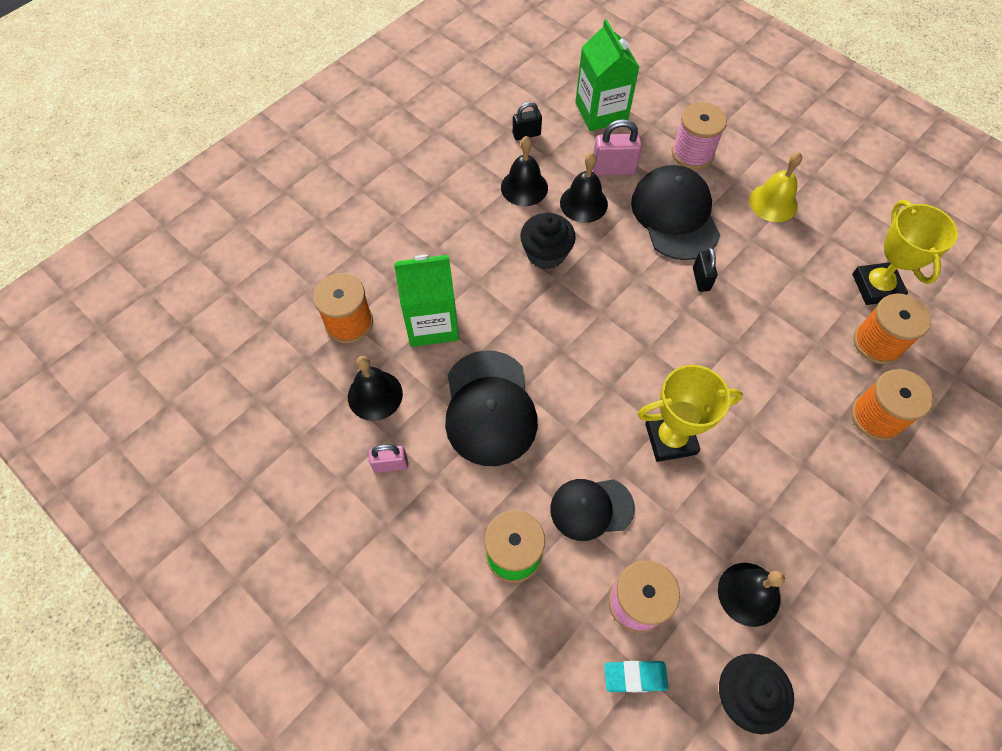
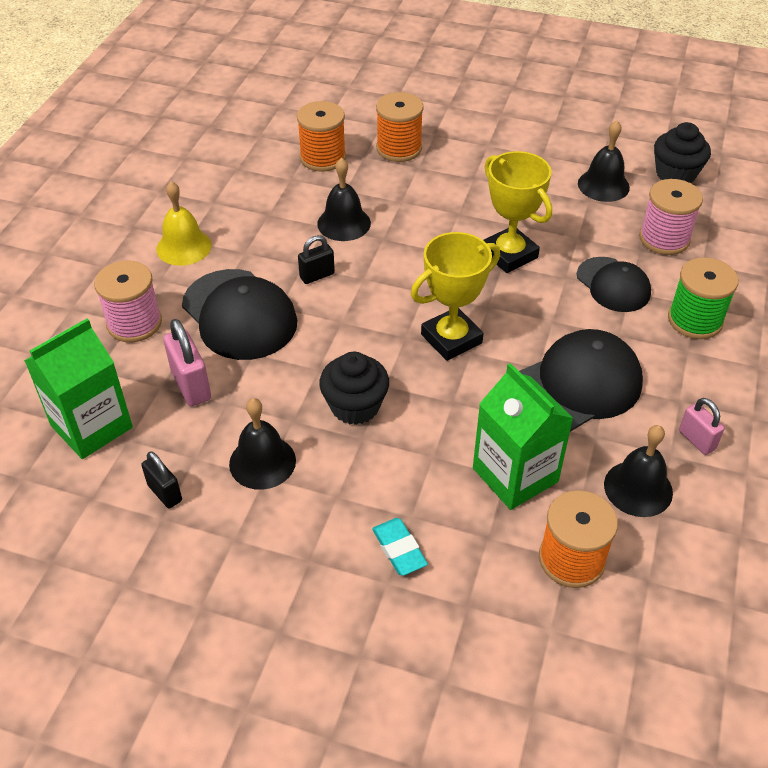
camera: 115 degrees left, 15 degrees down
(583, 203) = (260, 396): black bell -> black bell (344, 223)
(635, 676) = (716, 226): turquoise eraser -> turquoise eraser (399, 549)
(675, 215) = (239, 314): black cap -> black cap turned 90 degrees counterclockwise
(876, 287) = (259, 166): yellow trophy -> yellow trophy (451, 339)

